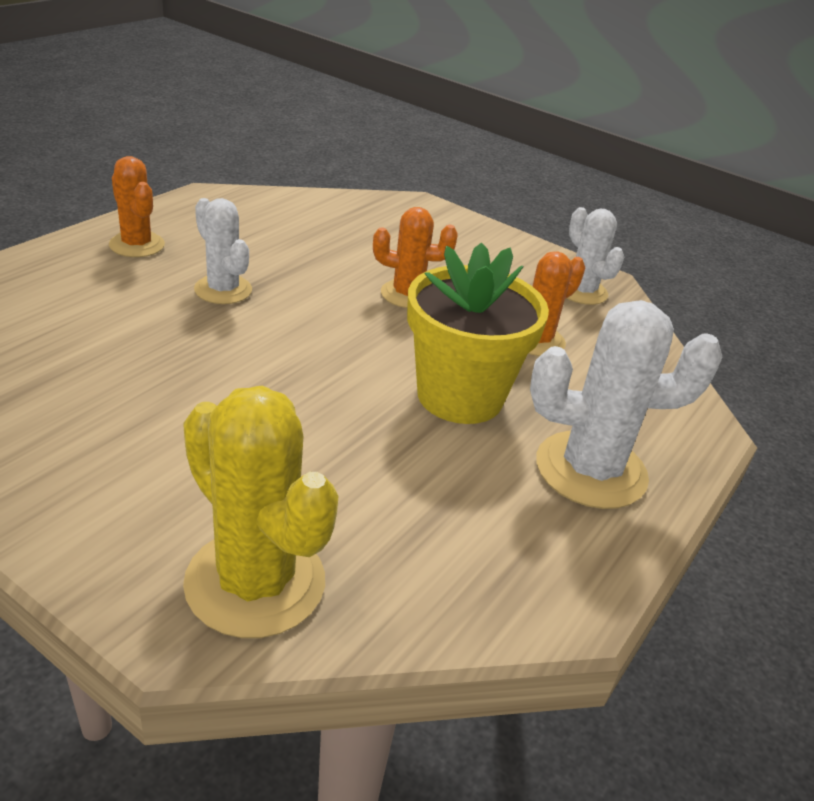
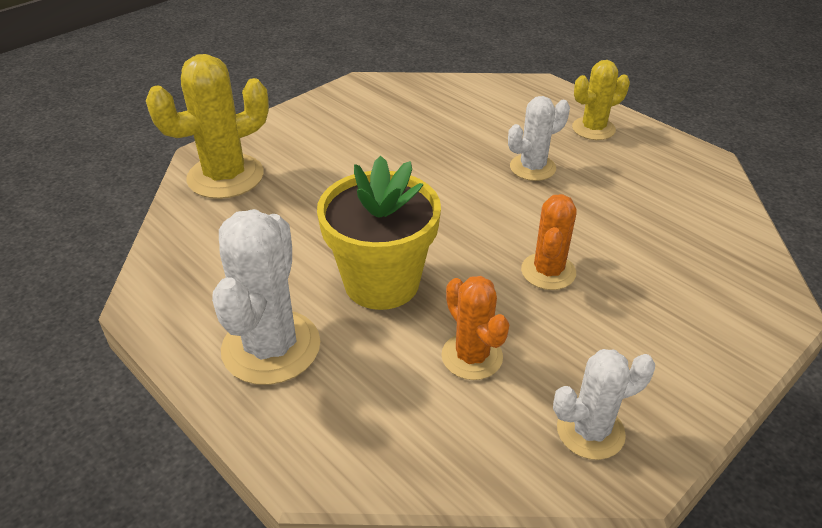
camera: 105 degrees right, 5 degrees up
(137, 245) = (593, 129): orange cactus -> yellow cactus

